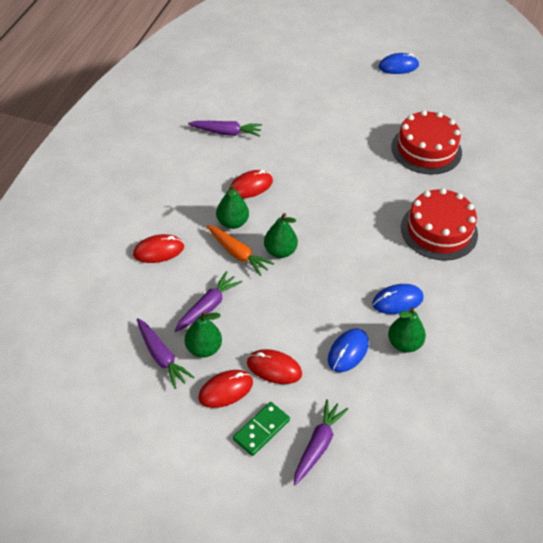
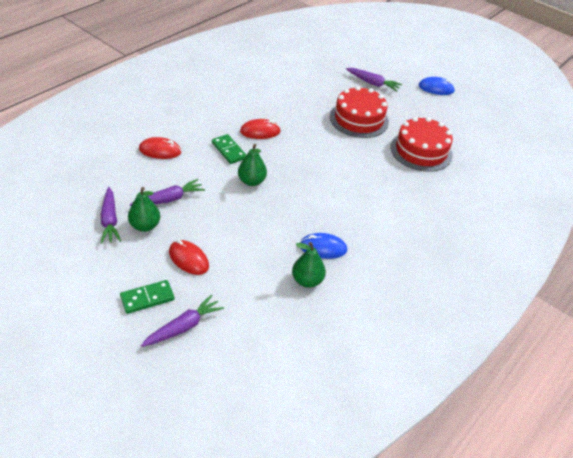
camera: 20 degrees right, 5 degrees down
(225, 390) = (140, 260): red mouse -> none
(226, 133) = (267, 92): purple carrot -> purple carrot (372, 83)
(232, 222) = (228, 150): green pear -> green domino
(238, 254) = (217, 172): orange carrot -> none
(348, 352) = (256, 269): blue mouse -> none
(439, 231) = (393, 210): red cake -> red cake (359, 119)

